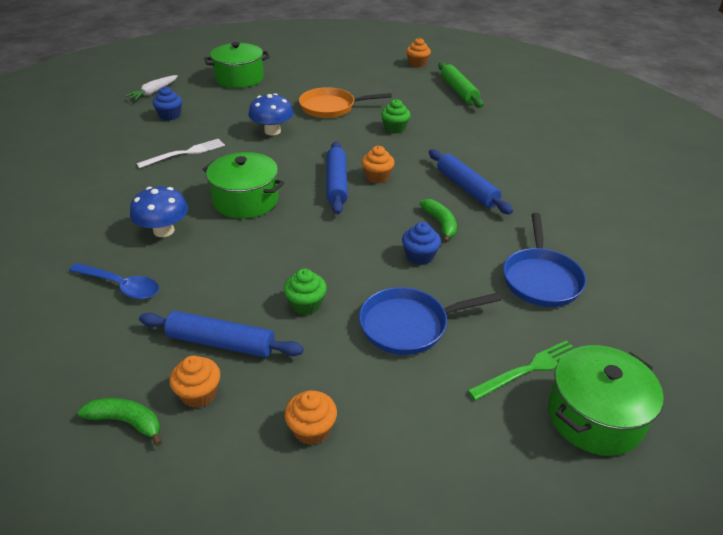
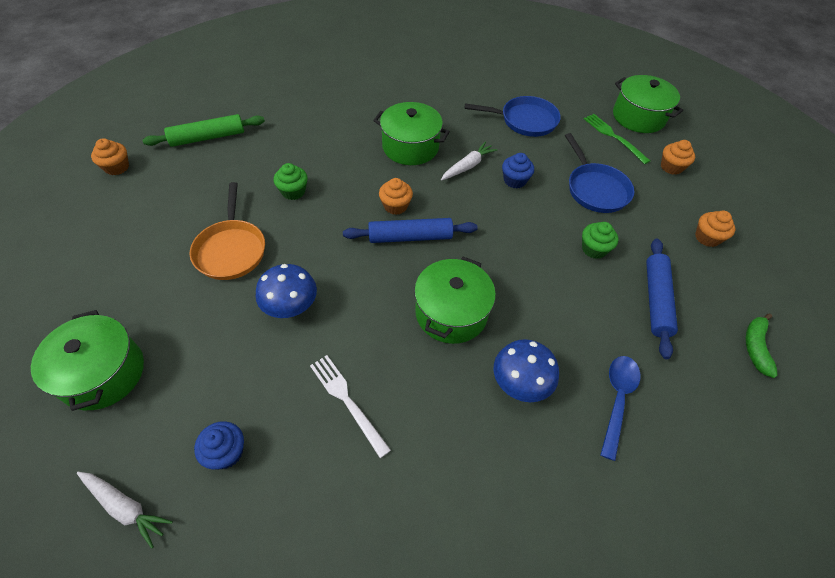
camera: 95 degrees left, 15 degrees up
(199, 394) = (710, 306): orange cupcake -> orange cupcake (671, 167)
(440, 224) = (468, 166): green banana -> white carrot
(466, 188) = (410, 147): blue rolling pin -> green pot

